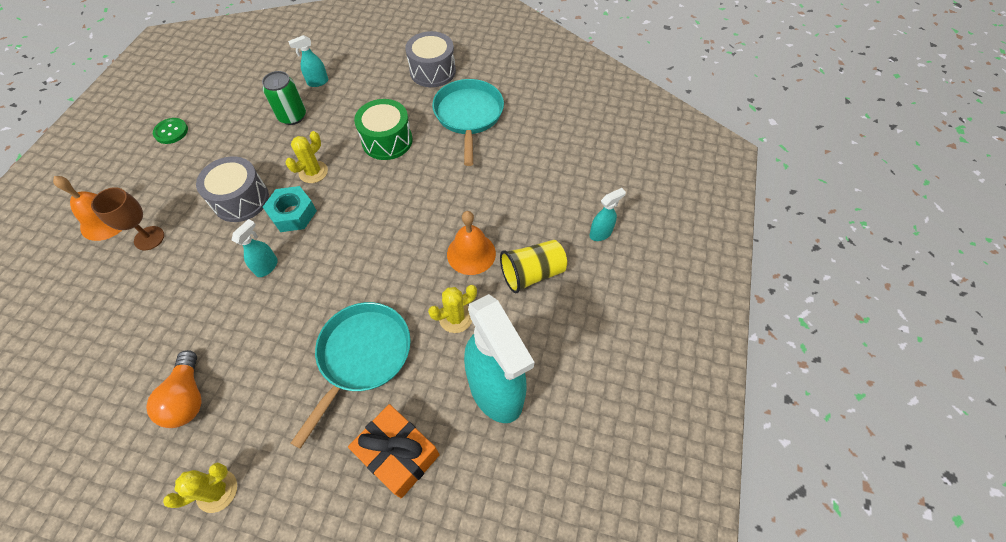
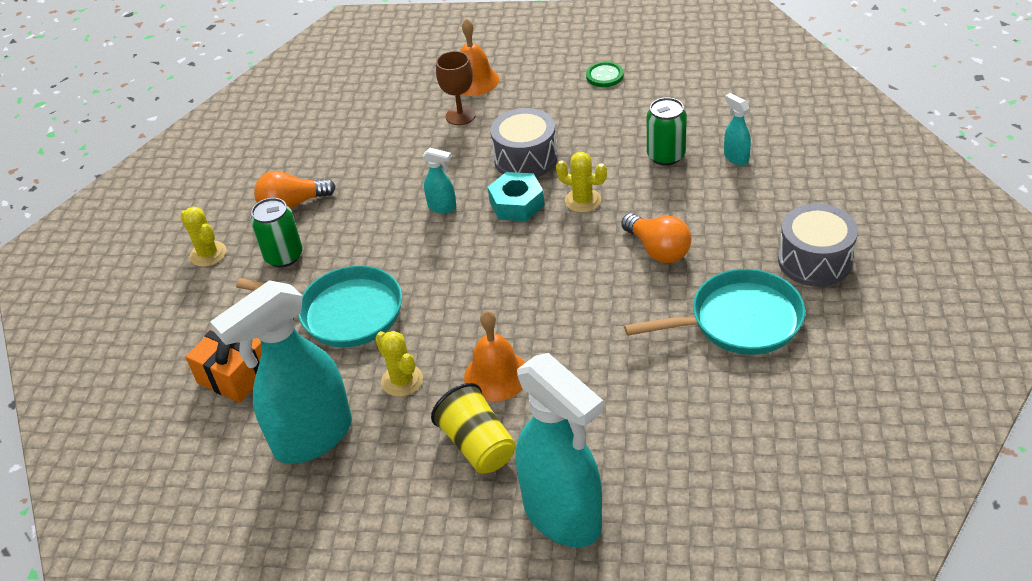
camera: 85 degrees right, 15 degrees down
(261, 409) = (284, 256): none -> green can
(387, 140) = (658, 250): green drum -> orange light bulb
(601, 233) = (563, 516): turquoise spray bottle -> turquoise spray bottle, size x2.40

